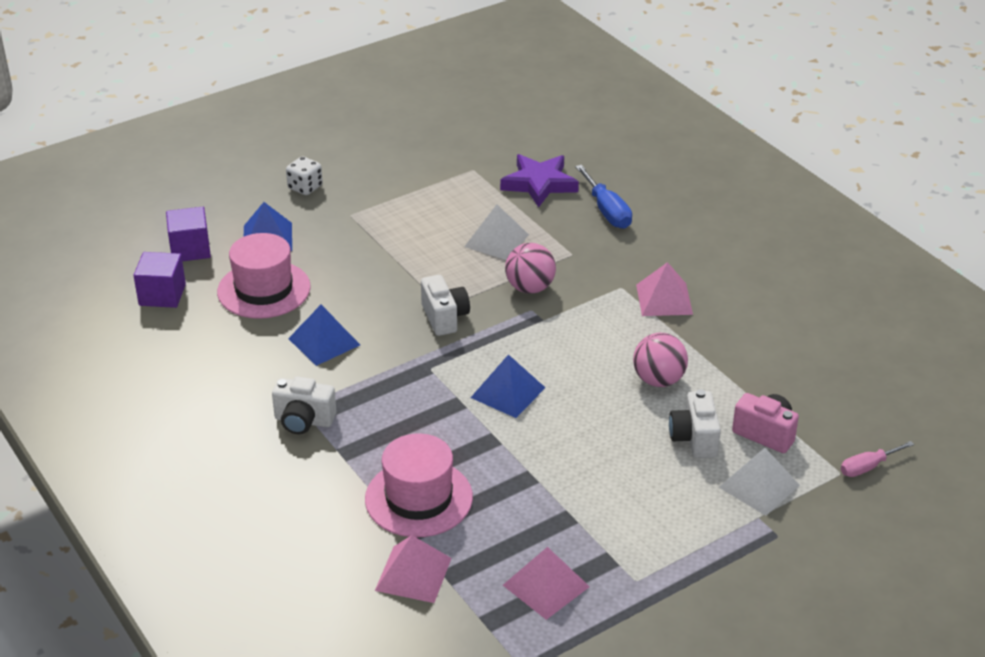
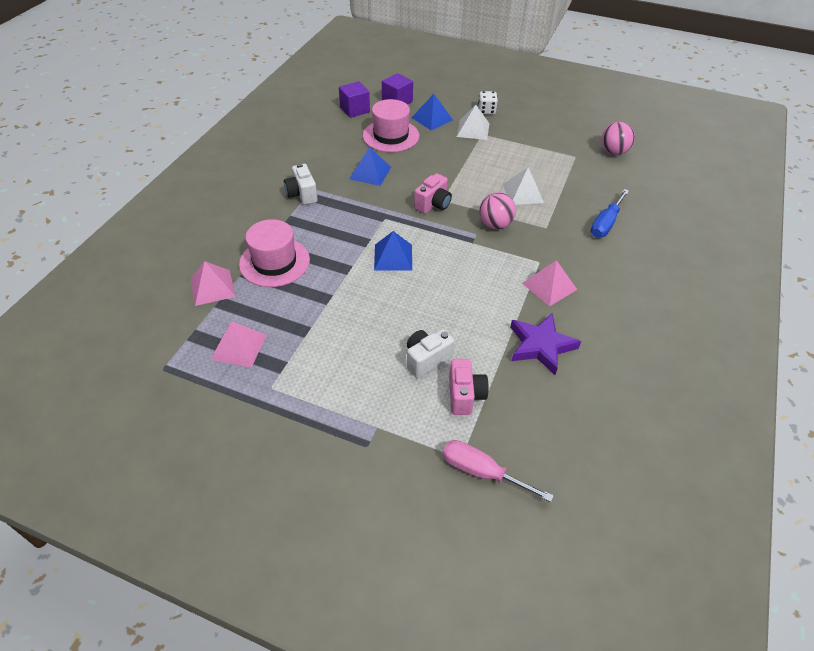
camera: 55 degrees right, 10 degrees up
(444, 318) = (433, 204): white camera -> pink camera
(539, 184) = (595, 186): purple star -> purple star (541, 346)
(658, 380) = (467, 317): pink ball -> pink ball (613, 152)
(759, 486) = (408, 414): white pyramid -> white pyramid (473, 129)
(867, 467) = (481, 472): pink screwdriver -> pink screwdriver, size x1.53

